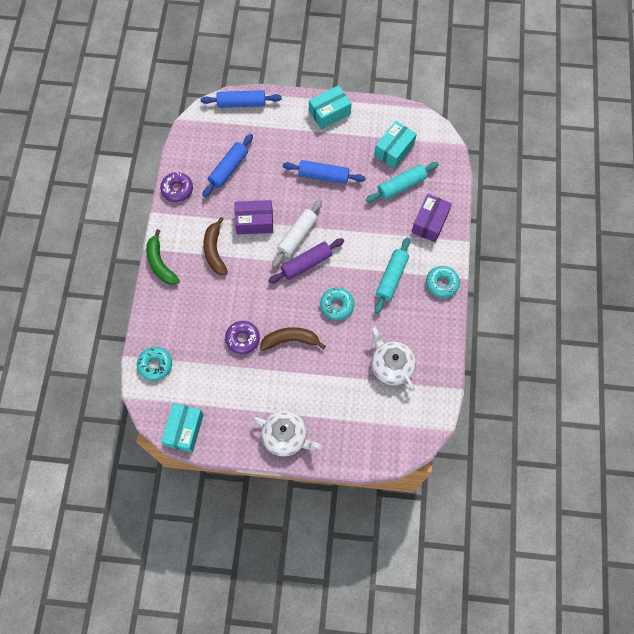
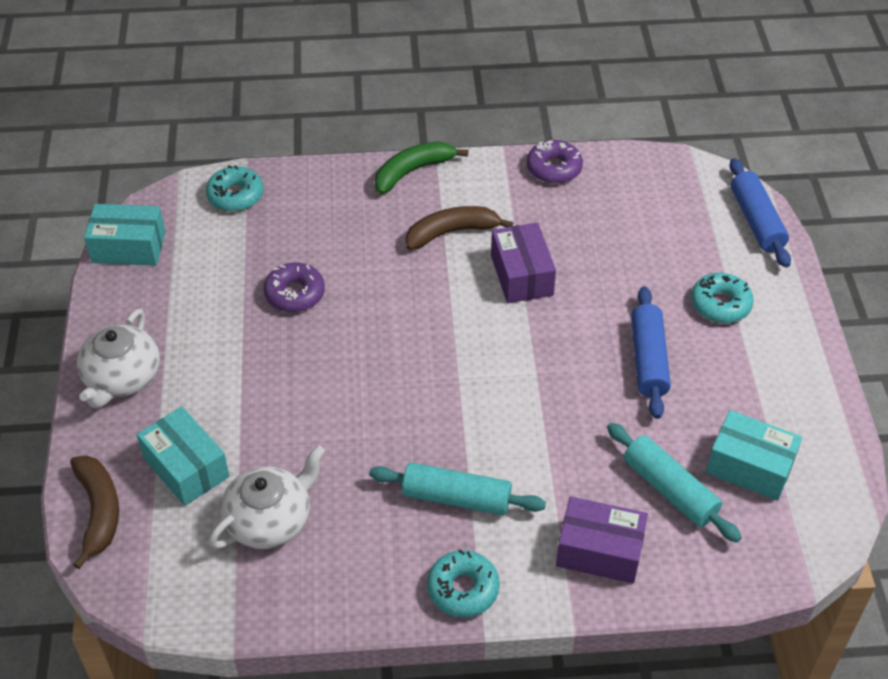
camera: 80 degrees right, 20 degrees down
(228, 169) = (615, 225): blue rolling pin -> none
(290, 340) = (301, 359): brown banana -> brown banana (99, 511)
(297, 236) = (509, 339): white rolling pin -> none
(306, 263) = (456, 360): purple rolling pin -> none
(329, 113) = (792, 350): turquoise box -> turquoise box (186, 467)
(337, 305) = (381, 417): turquoise donut -> turquoise donut (720, 304)

